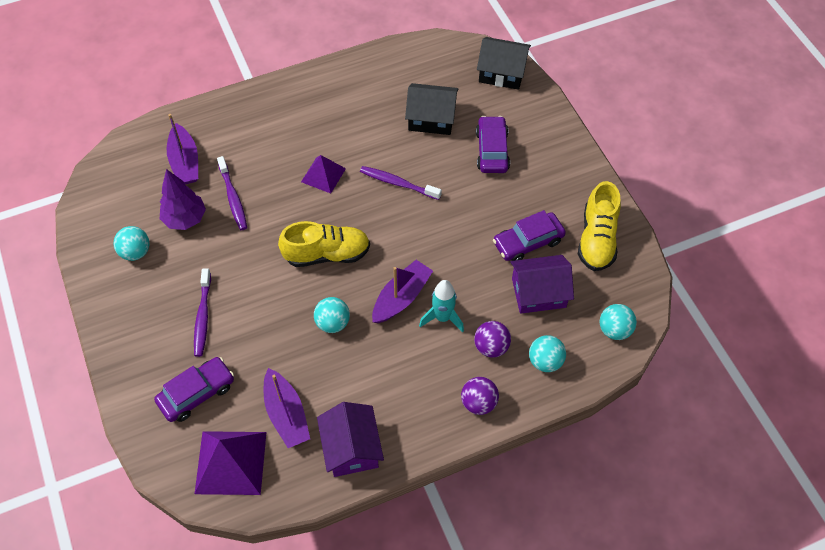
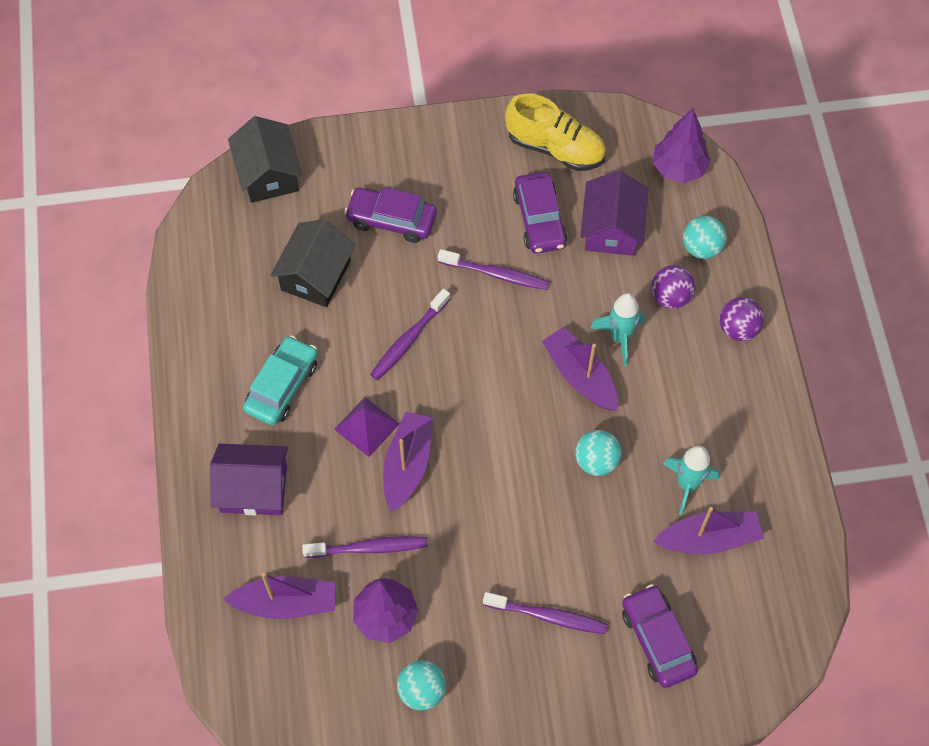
camera: 75 degrees left, 5 degrees up
(230, 462) = (758, 614): purple pyramid -> none
(300, 205) = (407, 465): none -> purple boat
(327, 254) = (493, 447): yellow shoe -> none
(328, 390) = (687, 485): none -> turquoise rocket
(340, 121) = (282, 386): none -> turquoise car
(351, 448) = (766, 475): purple house -> purple house (254, 488)
(470, 224) = (496, 274): none -> purple toothbrush
(502, 73) = (268, 174): black house -> black house turned 45 degrees counterclockwise
(614, 330) = (678, 168): turquoise ball -> purple tree

